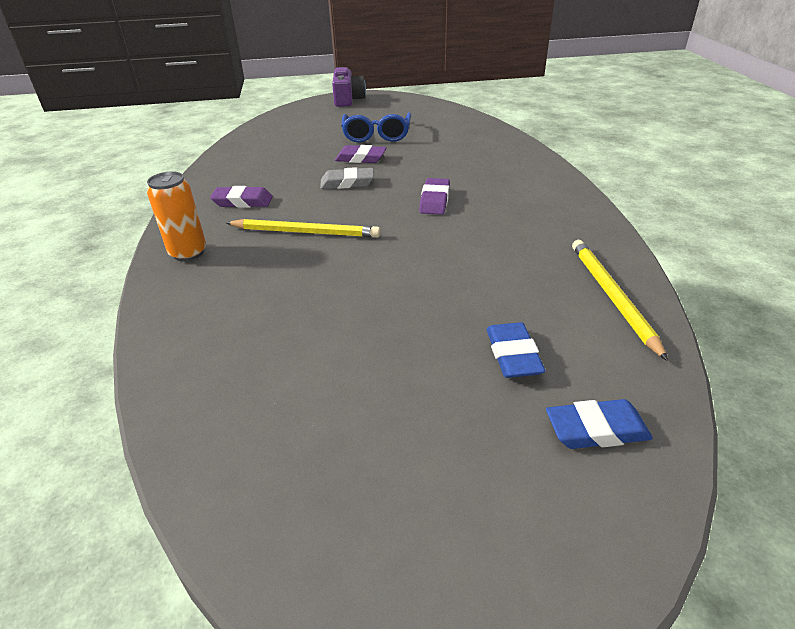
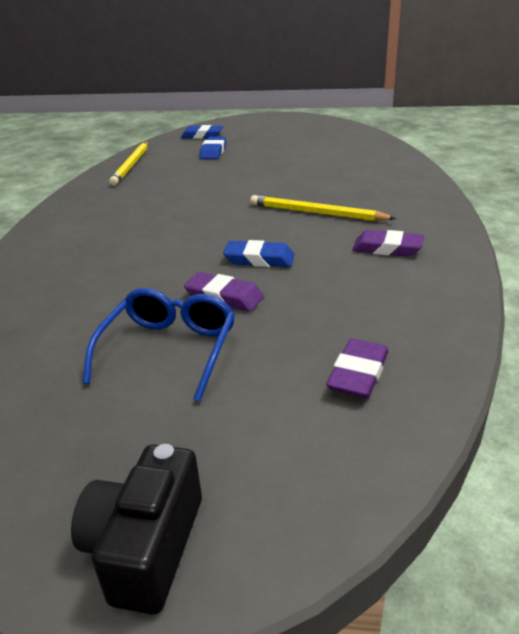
camera: 165 degrees left, 5 degrees down
(188, 253) = (422, 206): orange can -> none
(347, 183) = (259, 259): grey eraser -> blue eraser
(348, 100) = (146, 546): purple camera -> black camera
(434, 200) = (179, 229): purple eraser -> purple eraser (358, 374)

